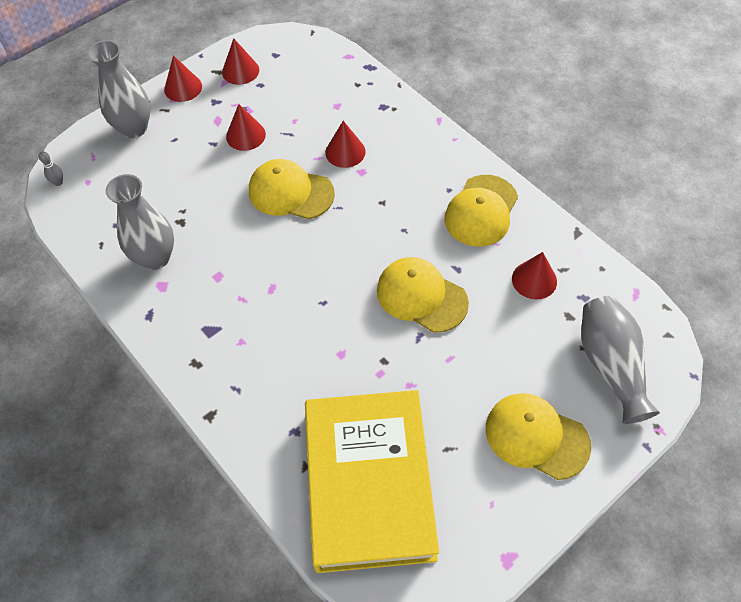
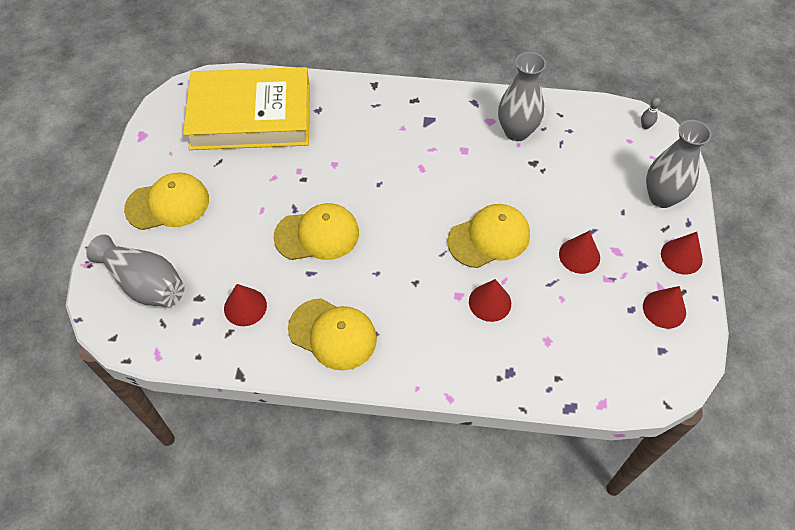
camera: 135 degrees right, 0 degrees up
(368, 483) = (251, 116): yellow book -> yellow book turned 45 degrees counterclockwise
(481, 211) = (333, 334): yellow cap -> yellow cap turned 135 degrees clockwise

